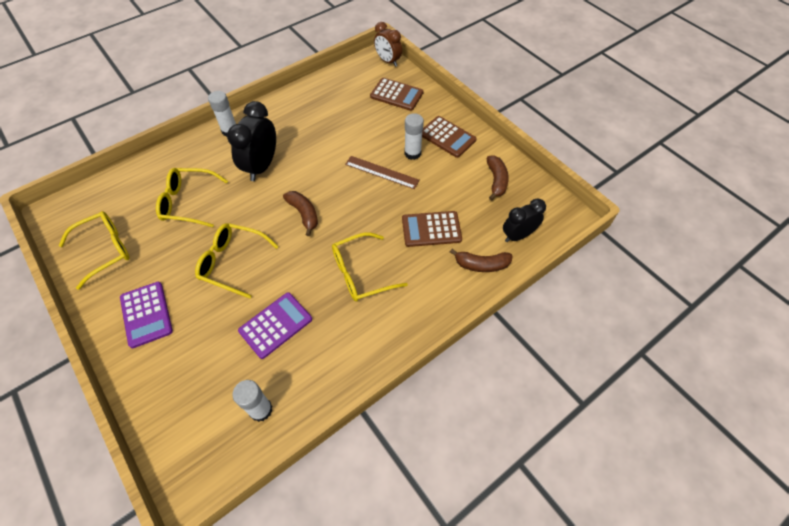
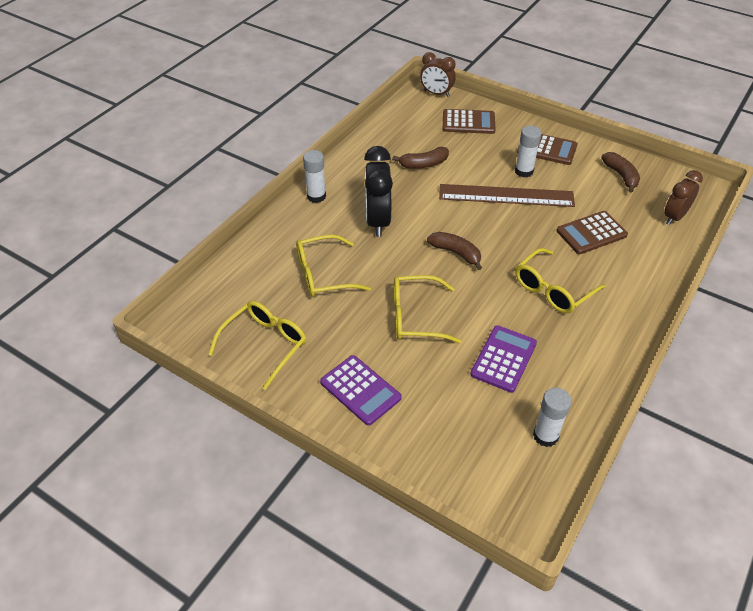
camera: 20 degrees left, 10 degrees down
(382, 172) = (506, 195): brown ruler -> brown ruler, size x1.58
(481, 265) = (659, 250): brown banana -> brown banana (423, 164)
(518, 235) = (674, 217): black clock -> brown clock

